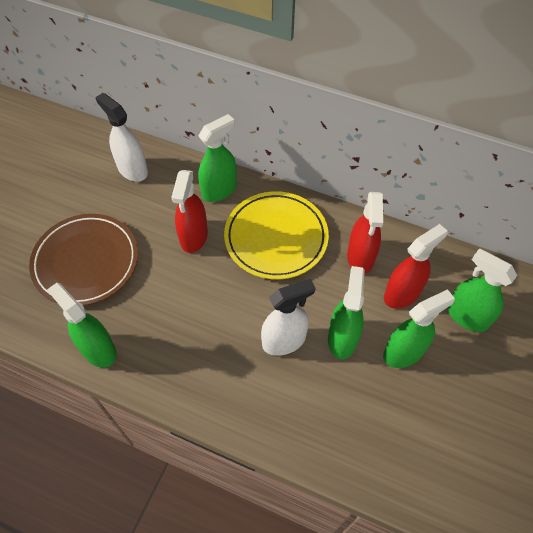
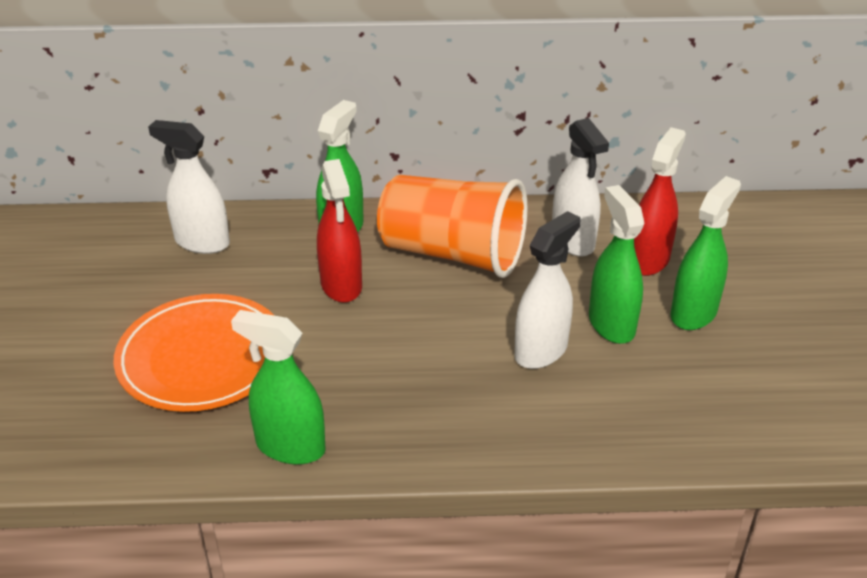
camera: 25 degrees left, 20 degrees down
(86, 262) = (202, 358): brown plate -> orange plate
(276, 237) = (453, 254): yellow plate -> orange cup
(360, 257) = (573, 241): red spray bottle -> white spray bottle
(467, 316) = (737, 257): green spray bottle -> none

